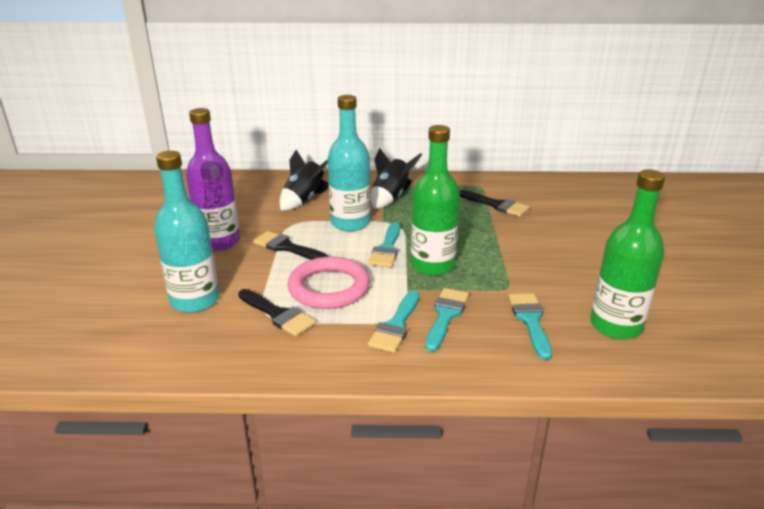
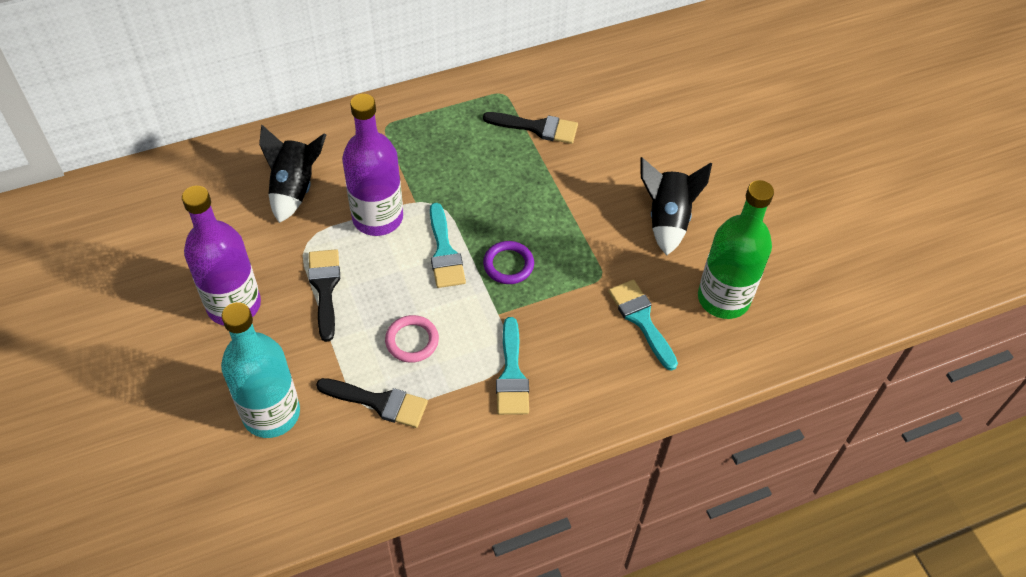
camera: 25 degrees left, 25 degrees up
(287, 247) = (325, 288): black brush -> black brush turned 75 degrees clockwise
(329, 288) = (412, 341): pink ring -> pink ring, size x0.55
(350, 223) = (377, 217): turquoise bottle -> purple bottle
(390, 198) = (403, 150): black rocket -> black rocket (667, 219)
(432, 265) = (508, 265): green bottle -> purple ring
(446, 315) = (556, 341): turquoise brush -> none

